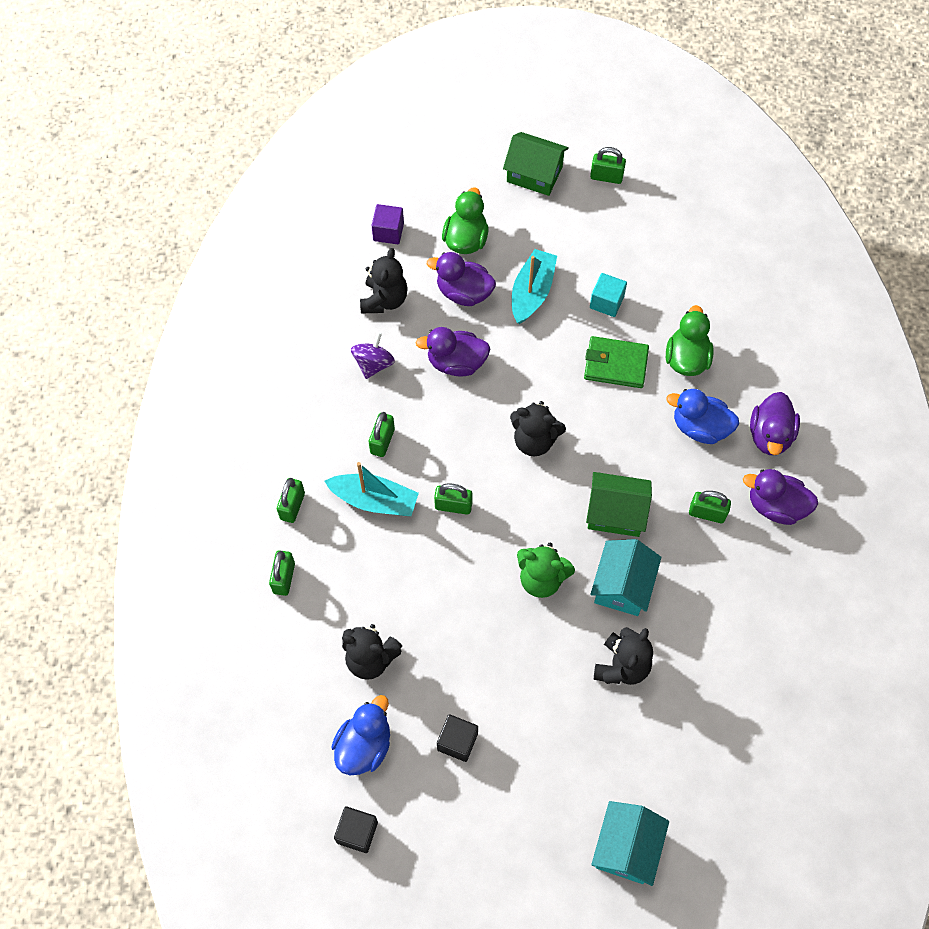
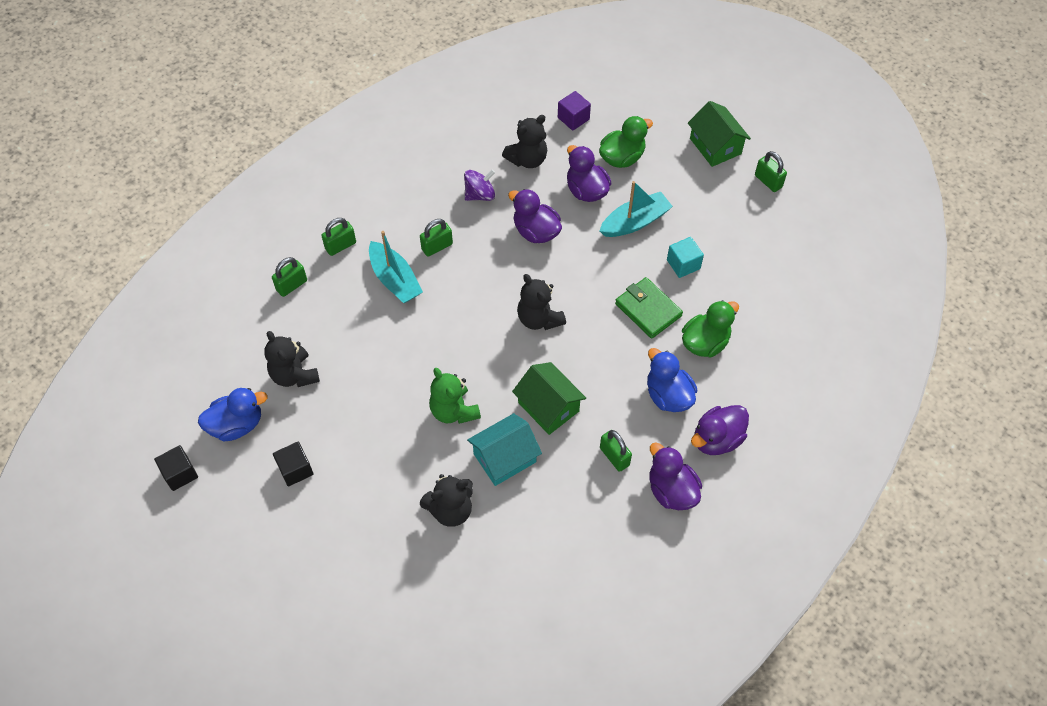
camera: 40 degrees right, 5 degrees down
(453, 506) = (442, 320): green padlock -> none
(626, 847) = (334, 629): turquoise house -> none

